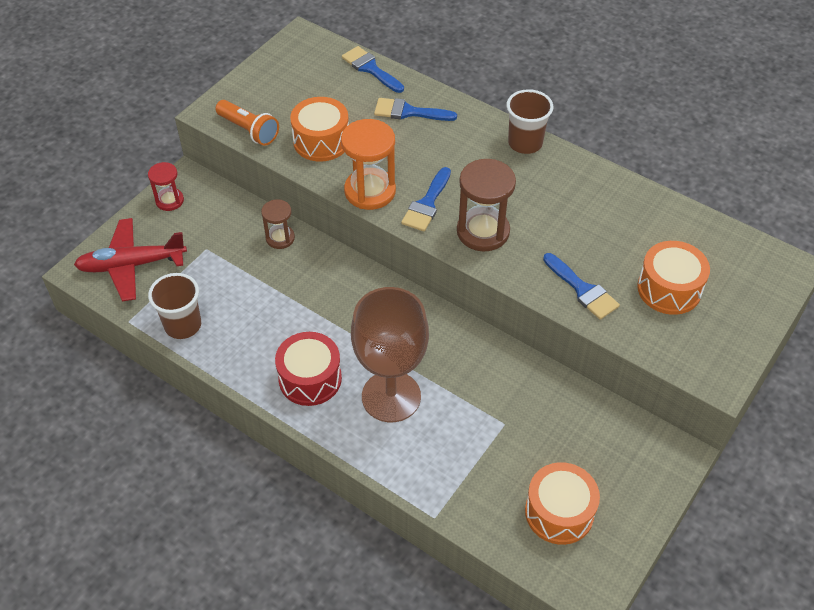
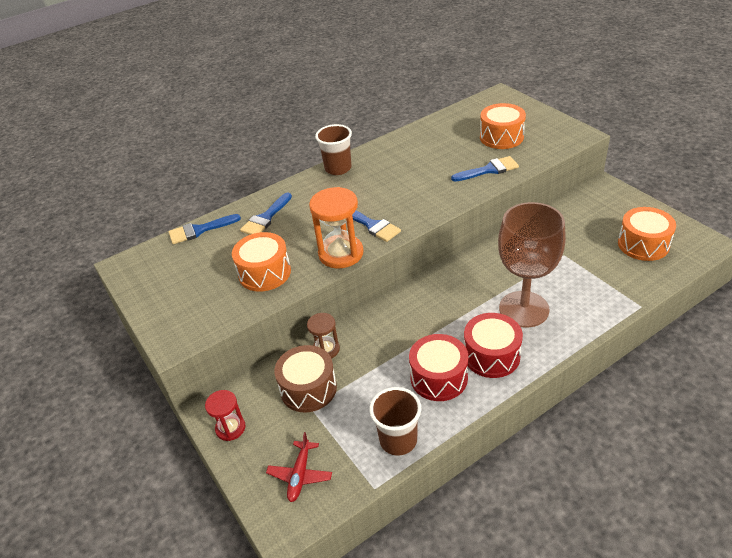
camera: 65 degrees left, 10 degrees down
(131, 265) = (300, 475): red plane -> red plane, size x0.57
(227, 240) = (308, 388): none -> brown drum
(248, 130) = (218, 318): orange flashlight -> none
(267, 339) = (439, 378): none -> red drum
(483, 231) = (415, 203): brown hourglass -> none

